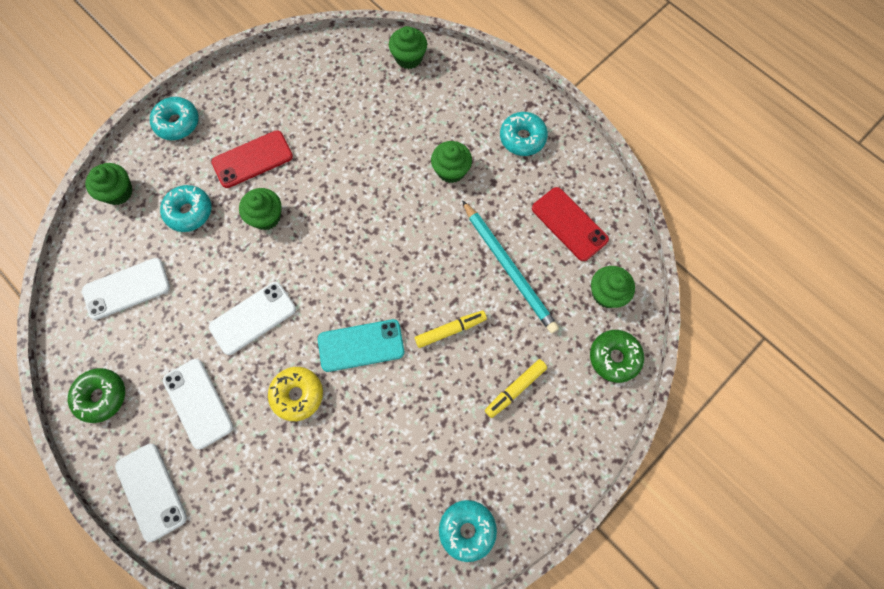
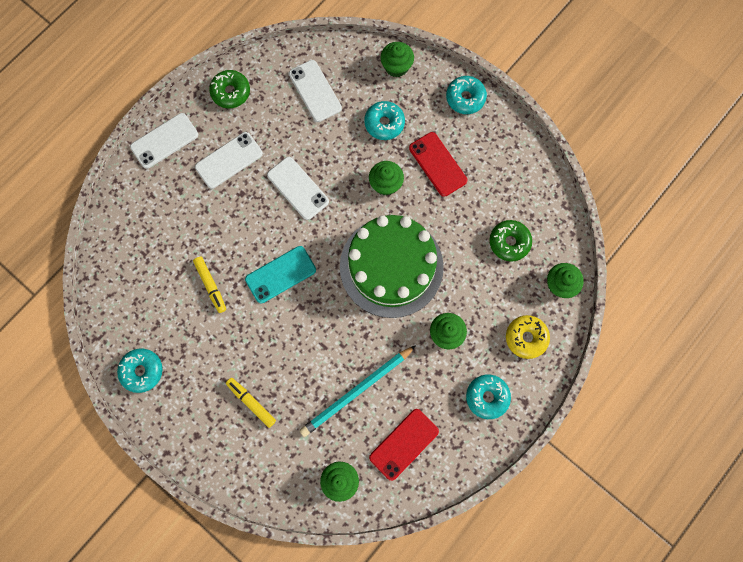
camera: 85 degrees right, 5 degrees up
(297, 395) = (238, 231): yellow donut -> yellow donut (526, 338)
(361, 345) = (280, 274): turquoise phone -> turquoise phone turned 75 degrees clockwise
(367, 219) = (391, 266): none -> green cake
(450, 330) = (298, 345): yellow marker -> yellow marker (211, 285)
(614, 357) = (283, 487): green donut -> green donut (509, 242)

